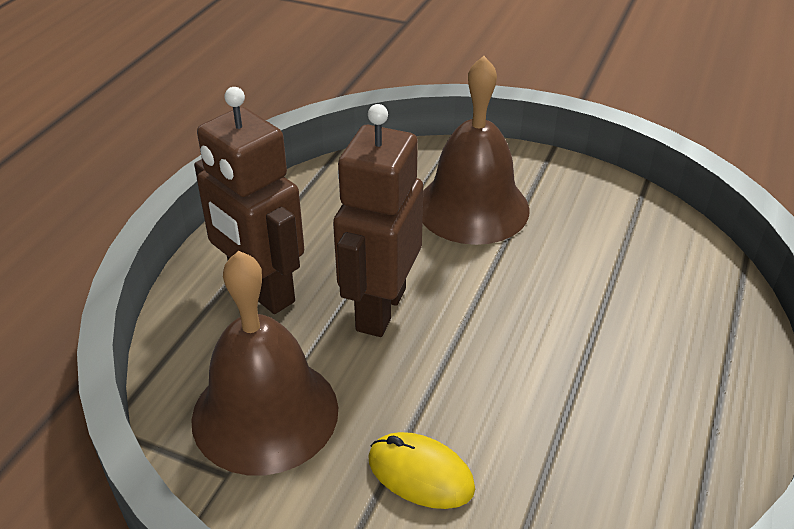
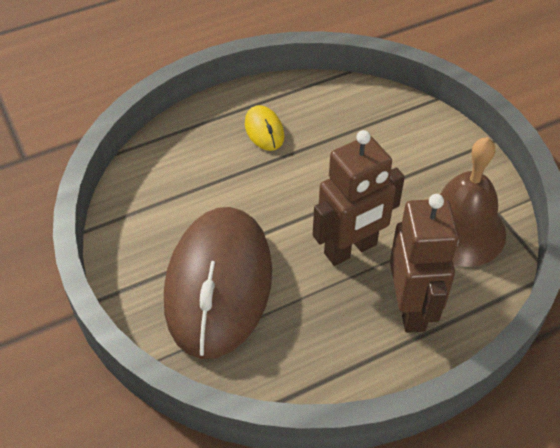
camera: 140 degrees left, 10 degrees up
(420, 474) = (407, 160): yellow mouse -> yellow mouse (264, 130)
(472, 207) = (218, 284): brown bell -> brown mouse

